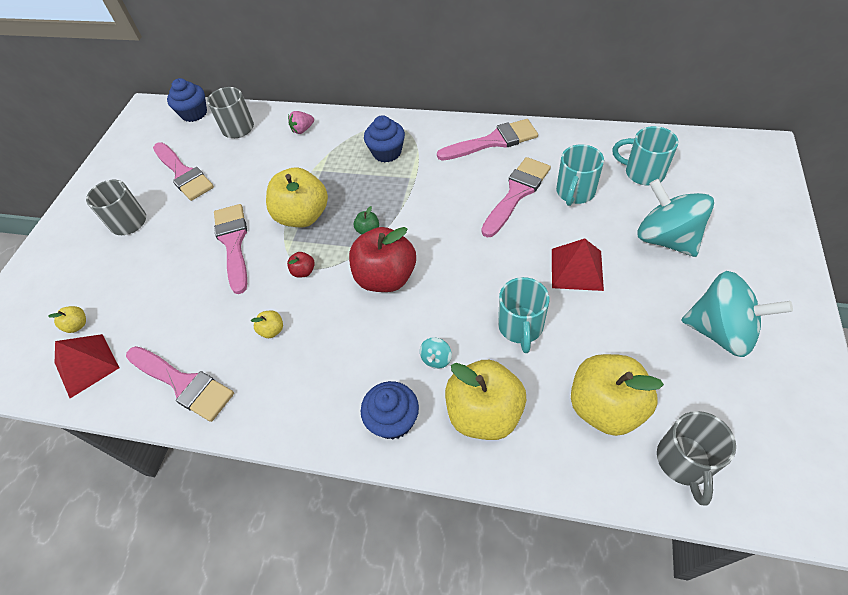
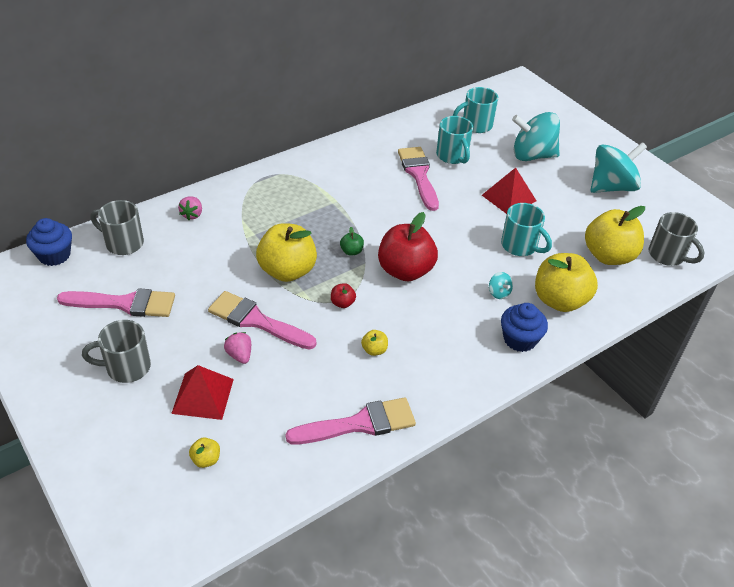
camera: 55 degrees left, 10 degrees down
(86, 365) = (260, 474): red pyramid -> red pyramid (203, 396)
(190, 262) = (239, 355): none -> pink strawberry
(387, 152) = (291, 195): blue cupcake -> none
(493, 141) = (359, 151): pink brush -> none

